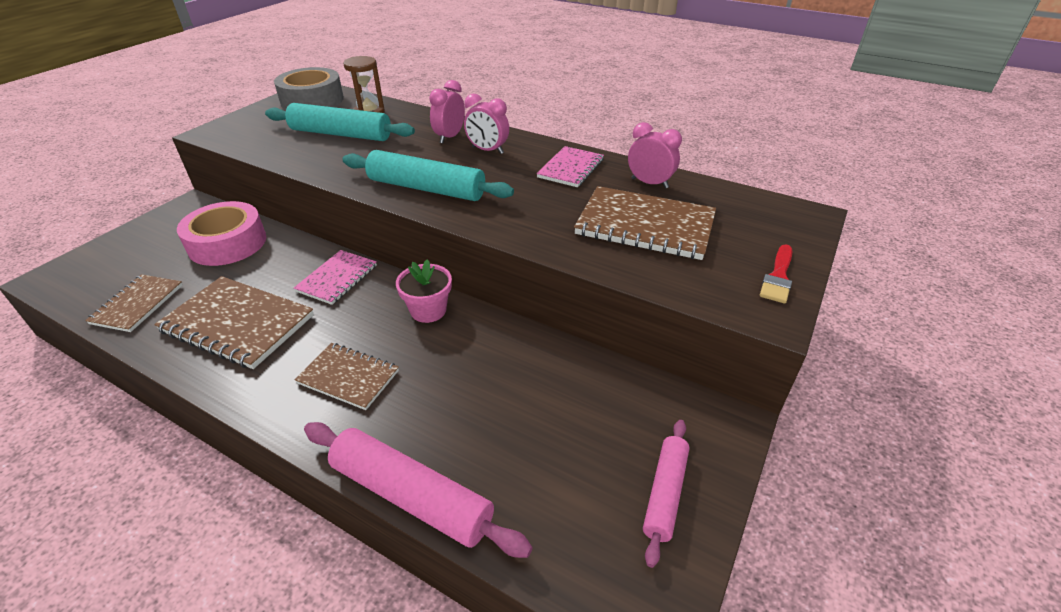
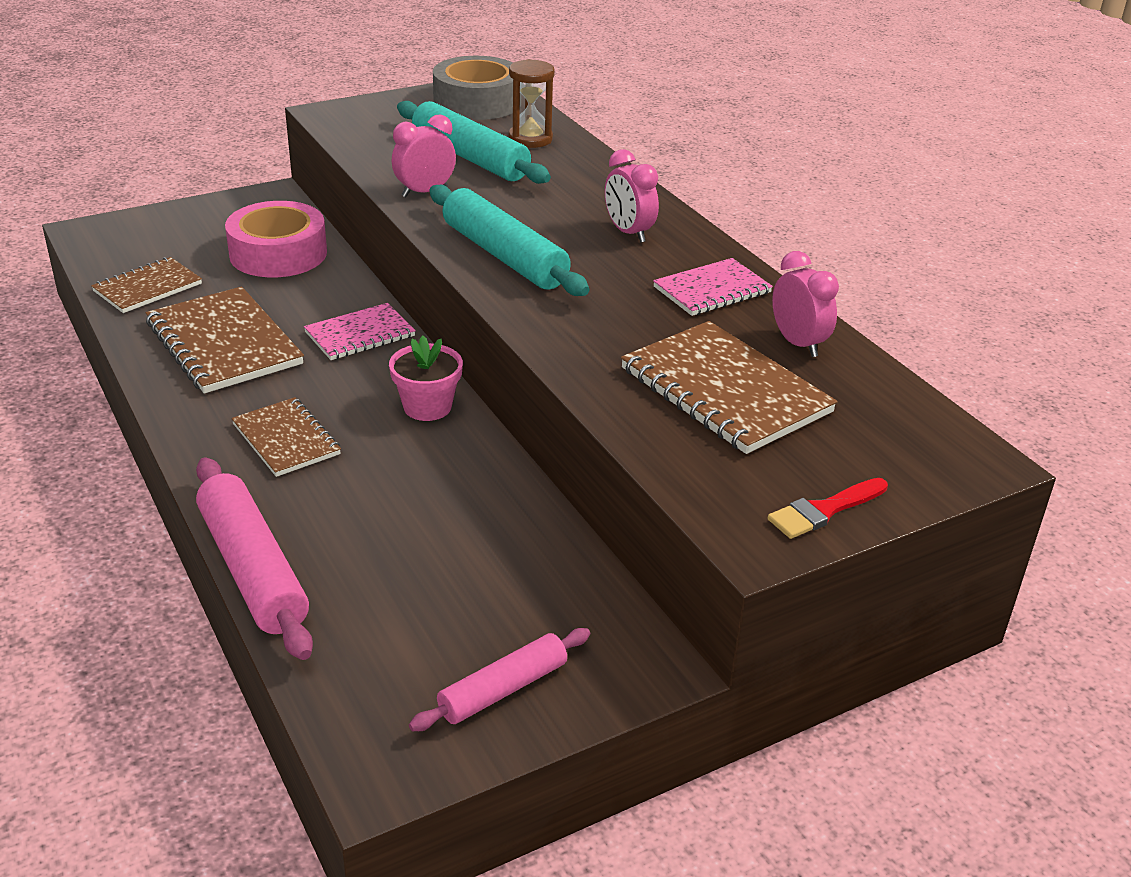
camera: 30 degrees right, 5 degrees down
(450, 137) = (598, 201): pink clock -> pink clock (424, 192)

